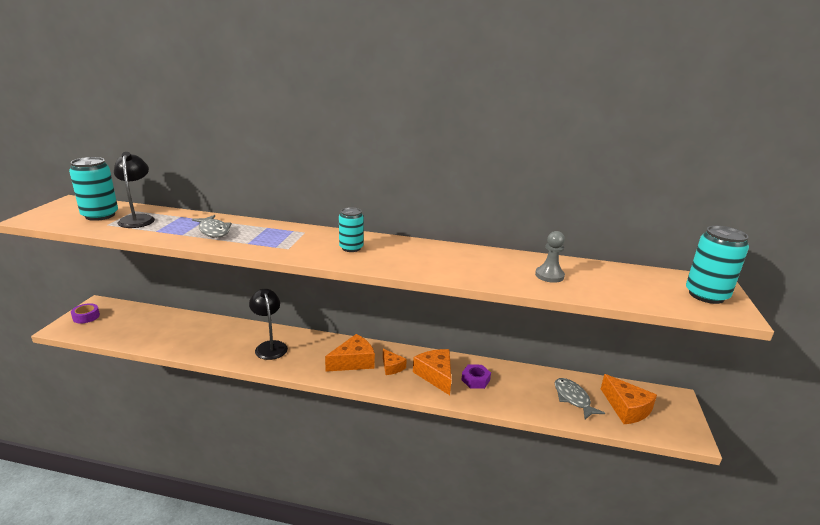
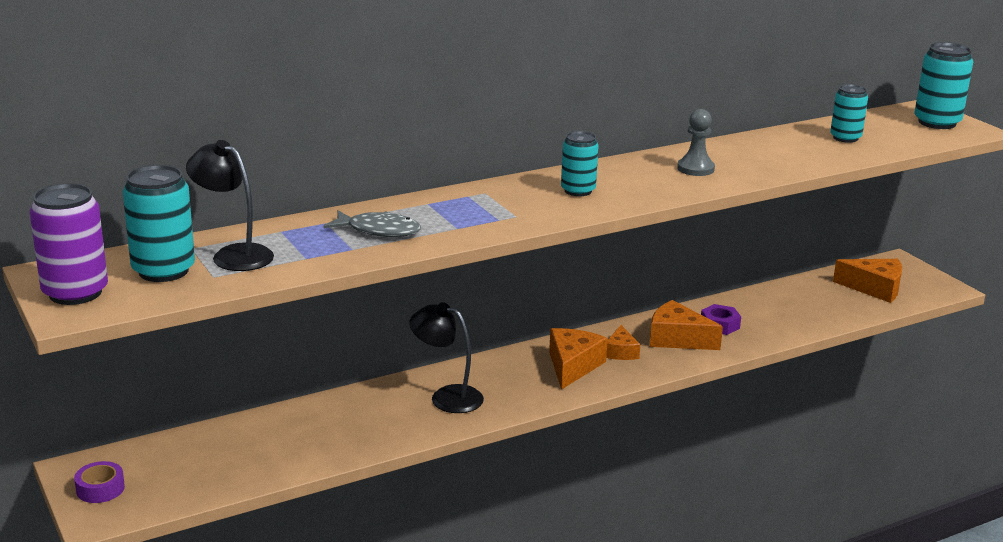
camera: 40 degrees left, 0 degrees up
(54, 212) = (75, 293): none -> purple can
(392, 367) = (621, 352): orange cheese -> orange cheese turned 75 degrees clockwise
(549, 275) = (803, 149): grey pawn -> grey pawn (695, 169)
(573, 399) = (824, 301): grey fish -> none
(600, 279) = (845, 138): none -> turquoise can

